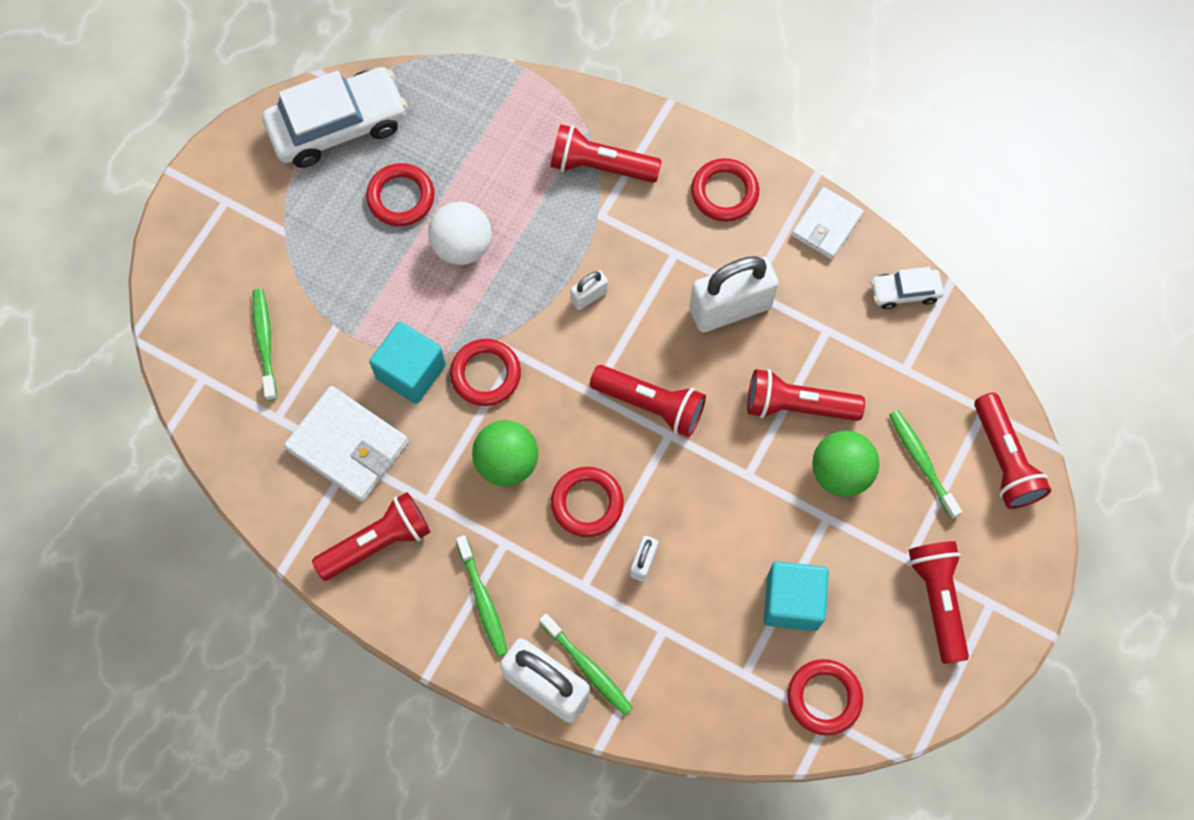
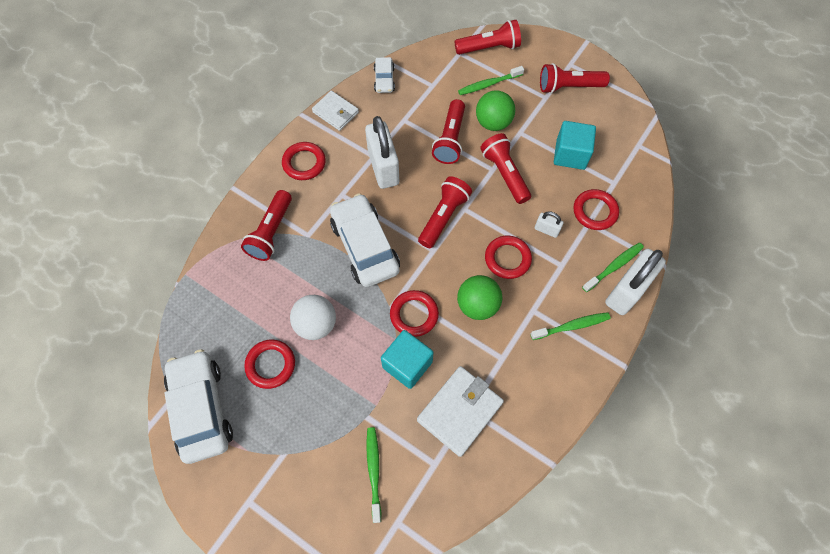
camera: 85 degrees left, 5 degrees down
(265, 343) = (374, 471): green toothbrush -> green toothbrush turned 90 degrees clockwise
(378, 542) = (531, 393): red flashlight -> red flashlight (504, 174)
(589, 296) = (365, 246): white padlock -> white car
(824, 698) = (626, 145): red ring -> red ring (595, 211)

